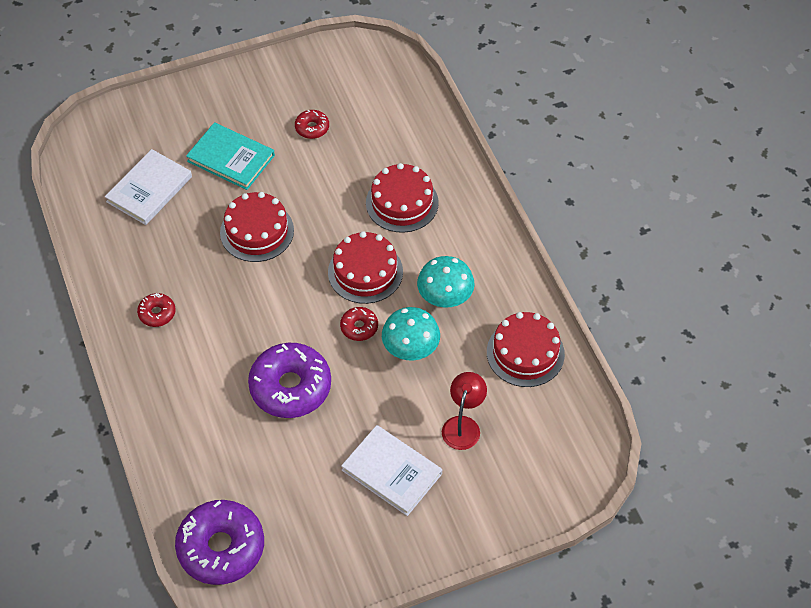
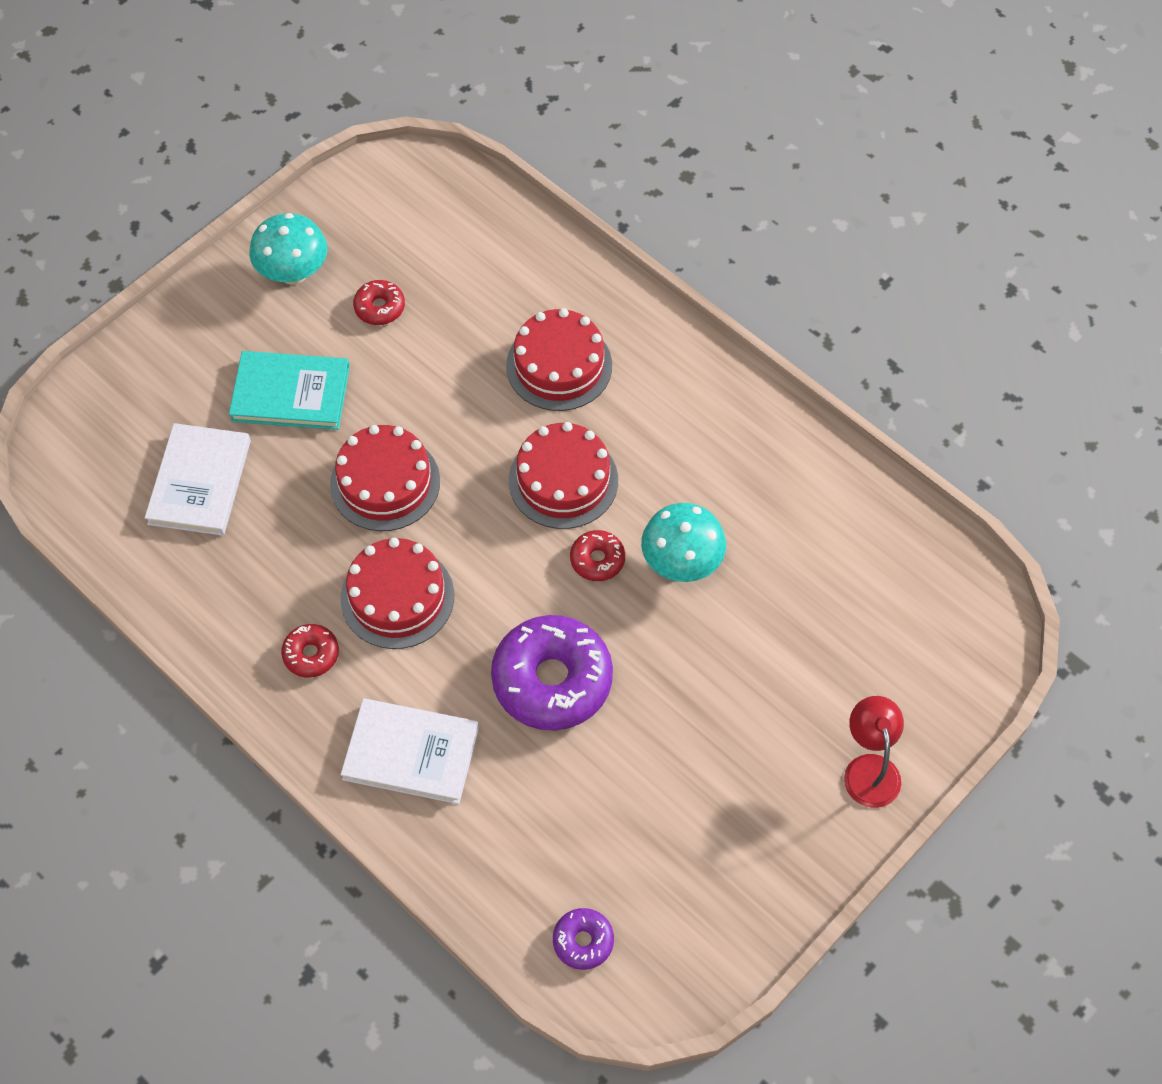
camera: 25 degrees left, 5 degrees up
(221, 547) = (583, 941): purple donut -> purple donut, size x0.47
(392, 472) = (748, 738): white book -> white book (411, 753)
(445, 298) = (687, 474): turquoise mushroom -> turquoise mushroom (293, 273)
(463, 425) = (804, 636): red lamp -> red lamp (869, 768)
(525, 353) = (829, 506): red cake -> red cake (397, 597)

